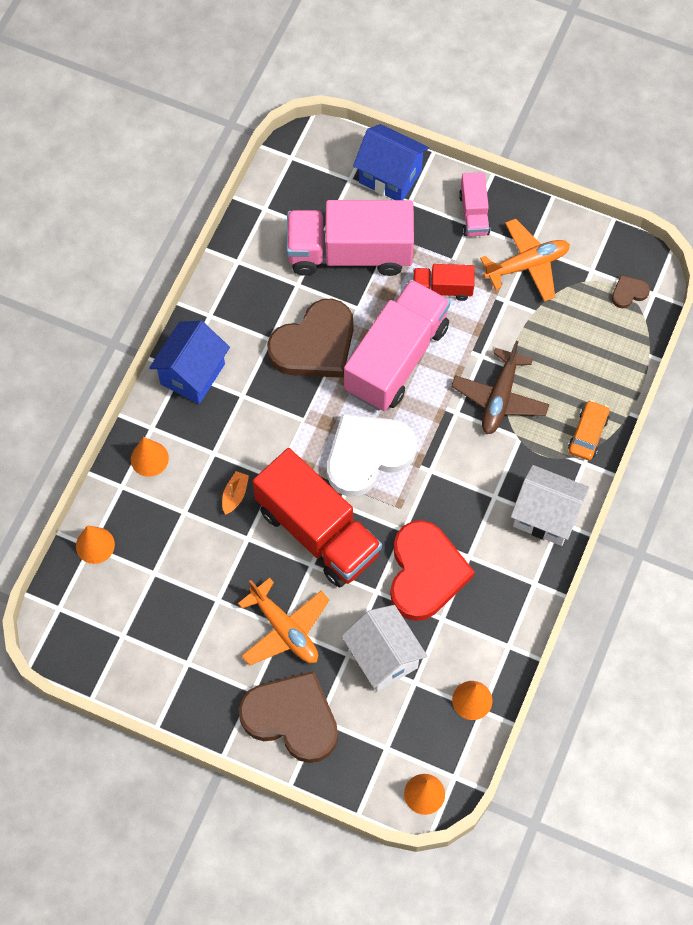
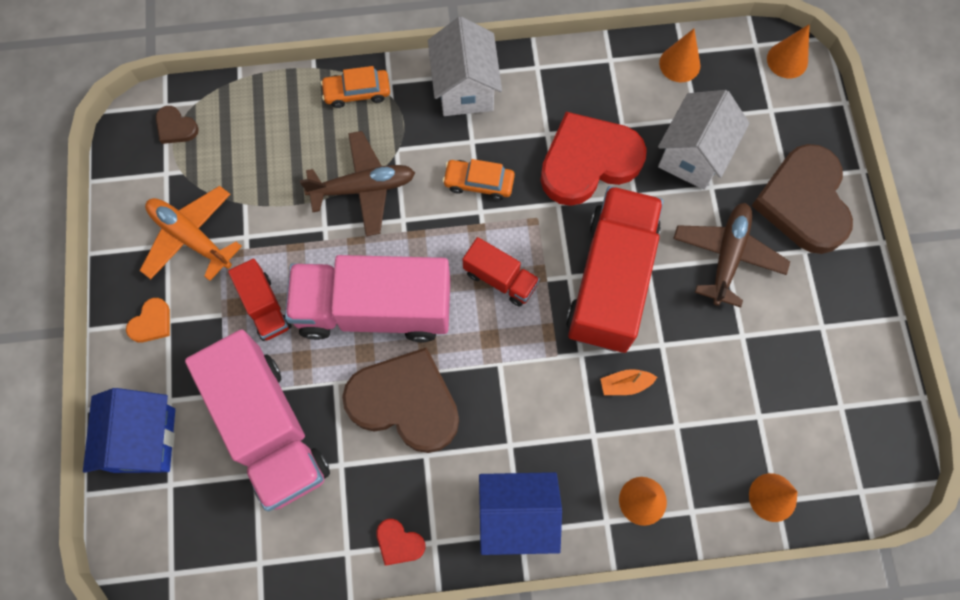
camera: 120 degrees left, 5 degrees up
(223, 294) = (399, 543): none -> red heart
(284, 629) = (727, 256): orange plane -> brown plane
(367, 455) = (500, 278): white heart -> red truck
(455, 482) = (479, 183): none -> orange car
(474, 214) = (152, 323): pink truck -> orange heart

